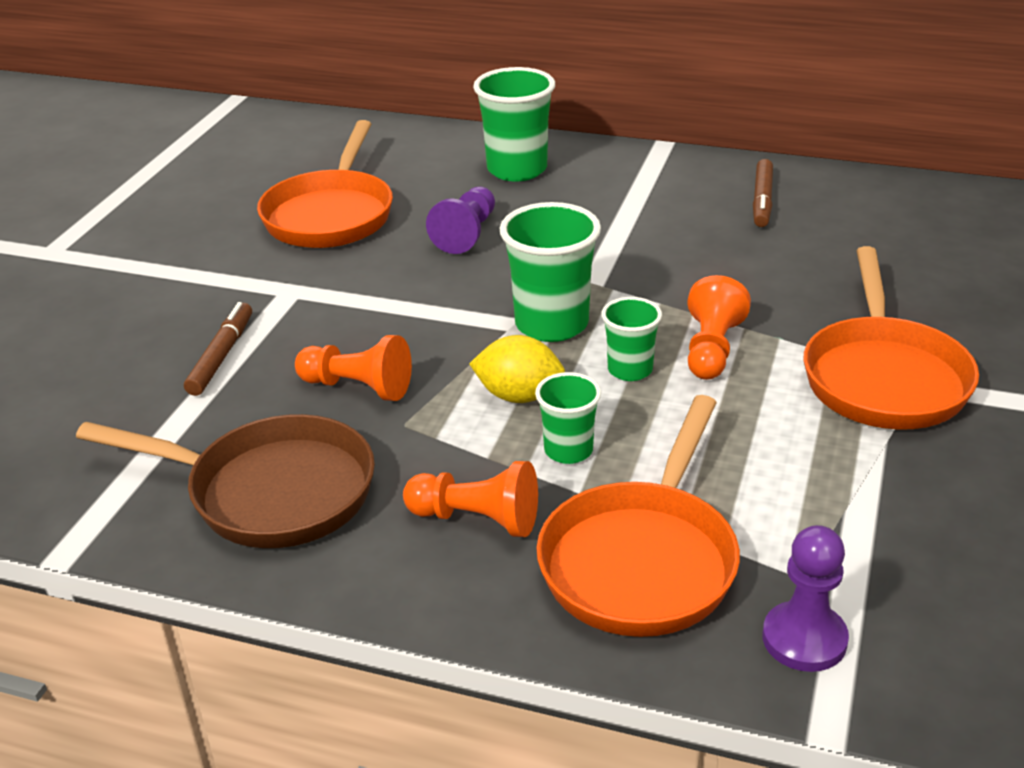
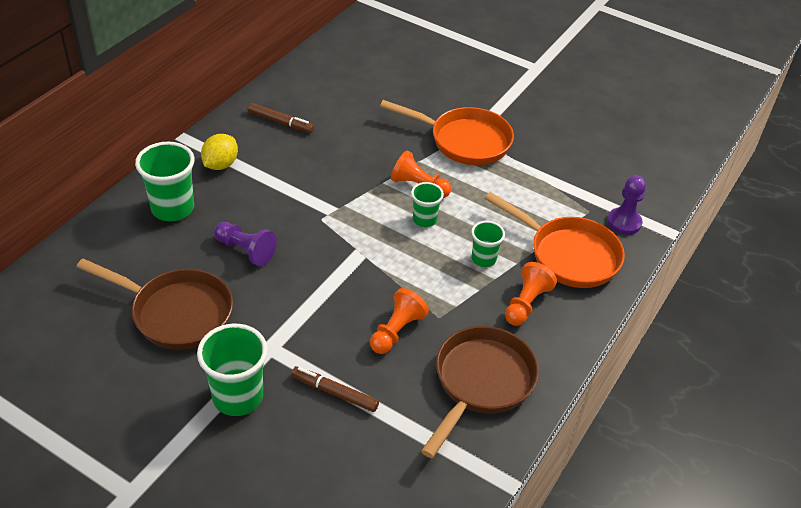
camera: 80 degrees left, 10 degrees up
(331, 215) = (176, 313): orange pan -> brown pan
(519, 396) = (431, 266): yellow lemon -> yellow lemon (220, 164)
(551, 324) = (368, 238): green cup -> green cup (238, 397)

